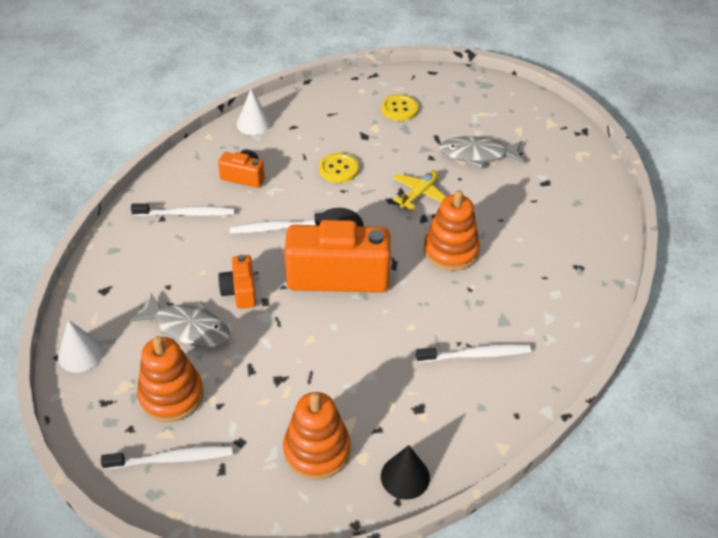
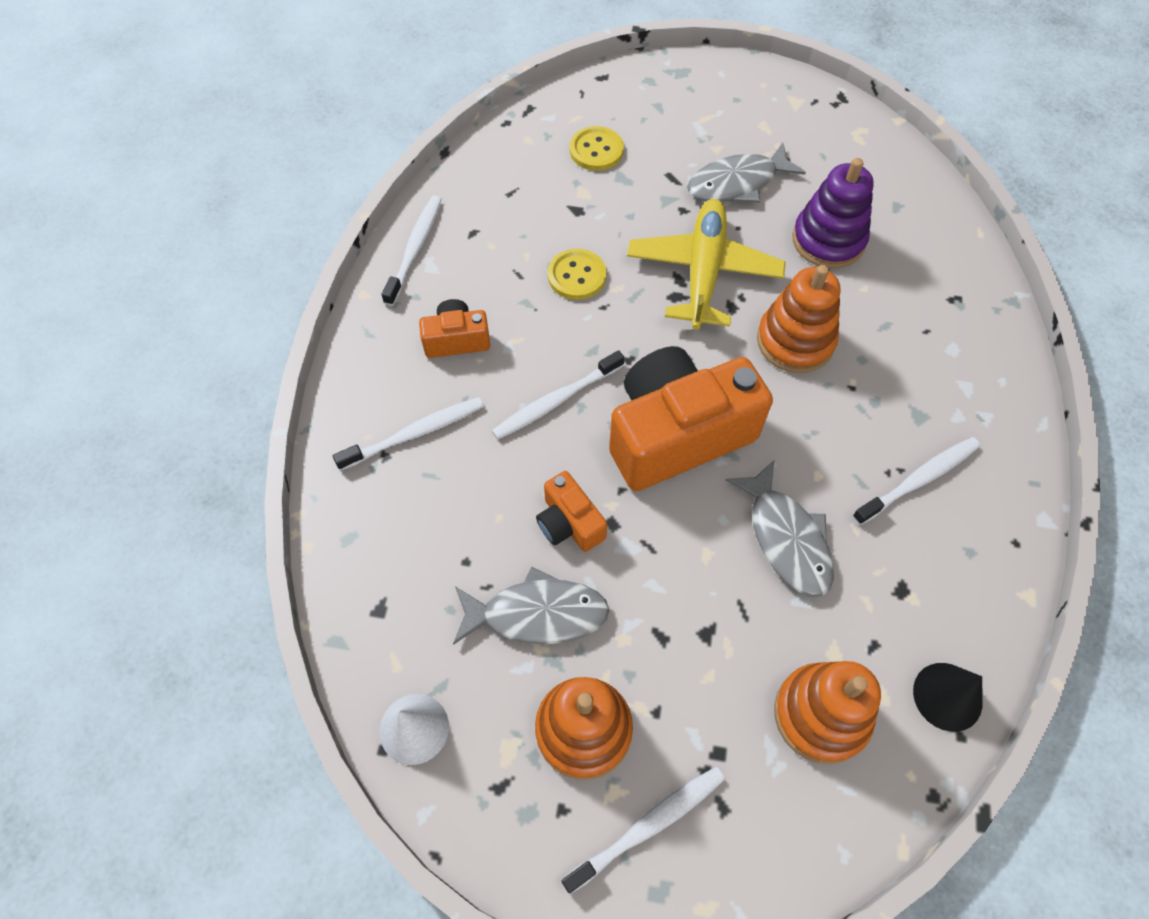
camera: 25 degrees left, 15 degrees up
(254, 124) = (415, 249): white cone -> white toothbrush
(365, 351) = (786, 538): none -> grey fish
(419, 194) = (703, 271): yellow plane -> yellow plane, size x1.75
(514, 205) = (828, 240): none -> purple stacking toy

